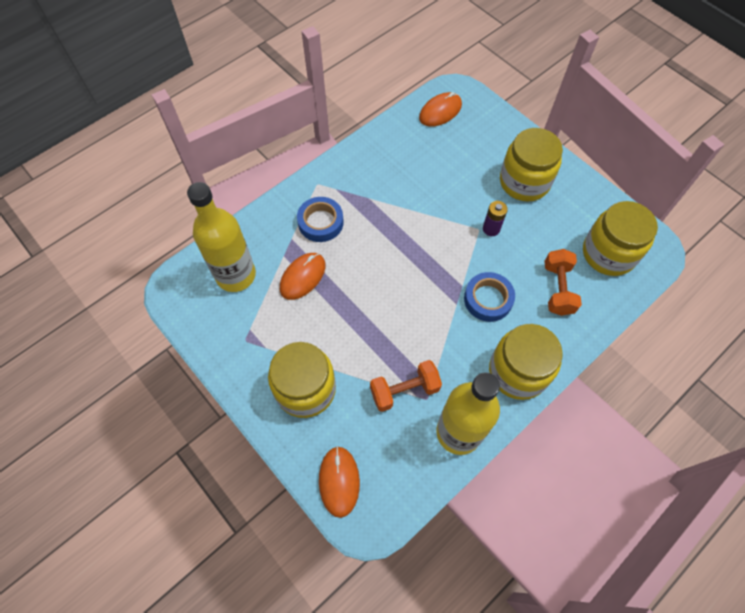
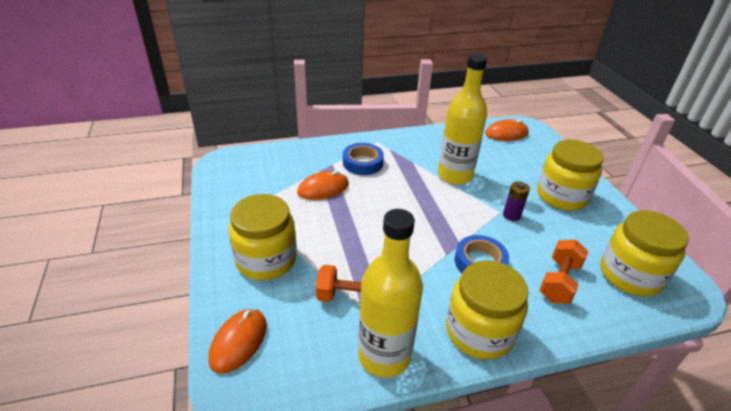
camera: 25 degrees right, 25 degrees down
(236, 275) = (273, 170): yellow bottle -> yellow bottle (455, 175)

